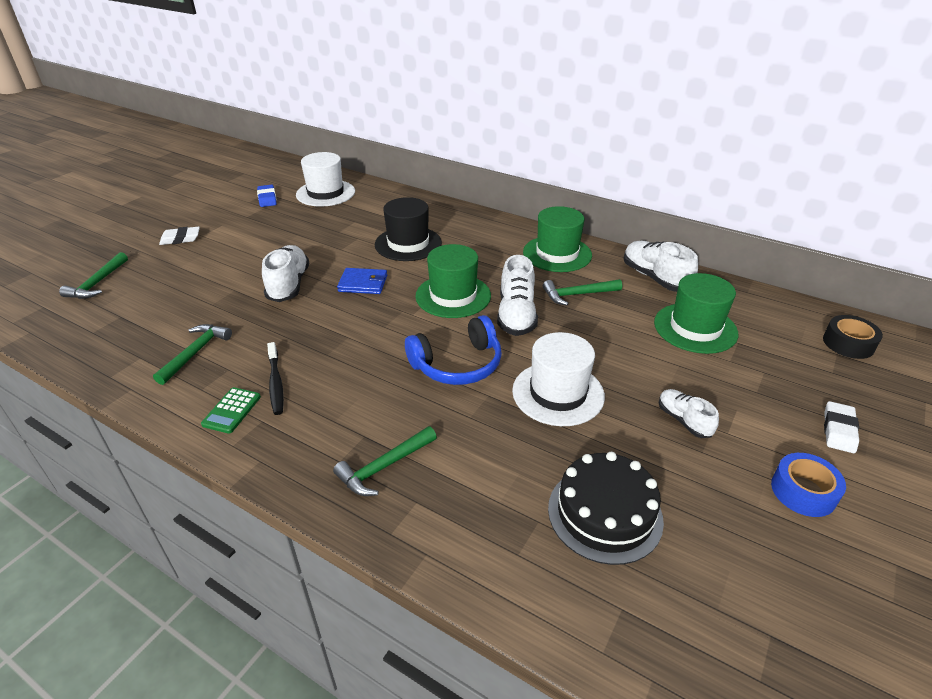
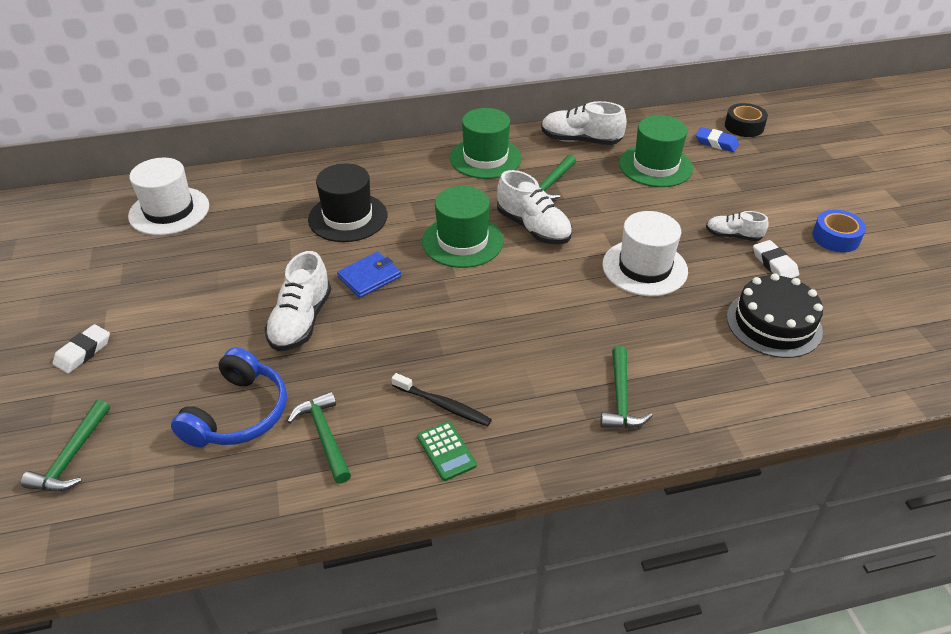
camera: 45 degrees left, 5 degrees up
(98, 283) = (72, 456): green hammer -> green hammer turned 45 degrees clockwise
(267, 198) = (107, 252): blue eraser -> blue eraser (716, 143)
(288, 285) = (301, 321): white shoe -> white shoe turned 120 degrees counterclockwise
(457, 364) = (552, 293): blue headphones -> blue headphones (238, 414)
(838, 430) = (806, 188): white eraser -> white eraser (774, 264)

